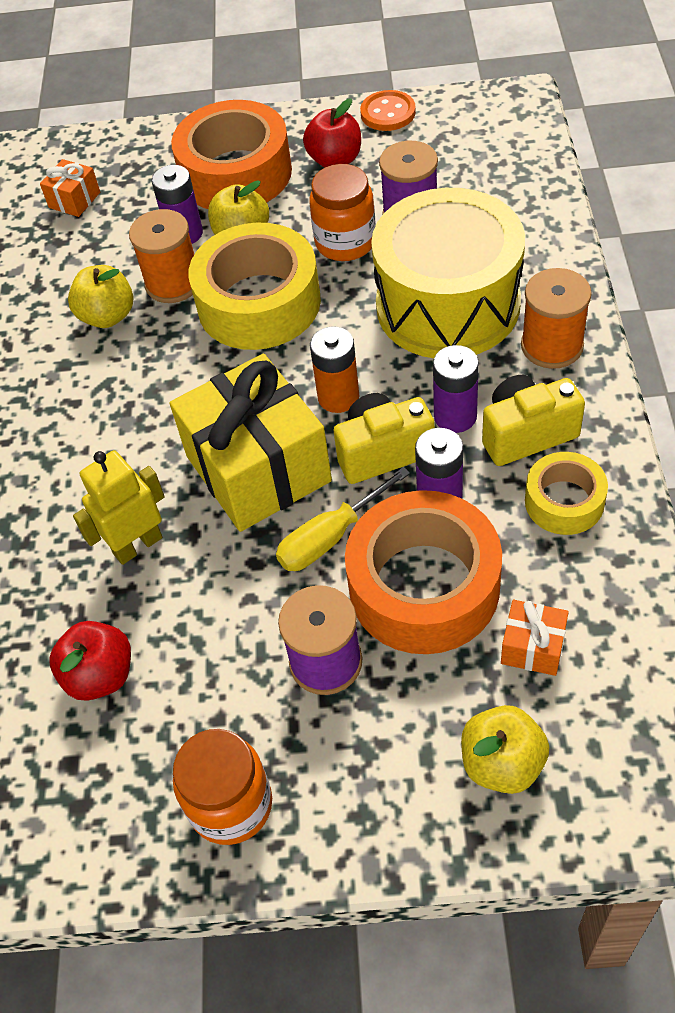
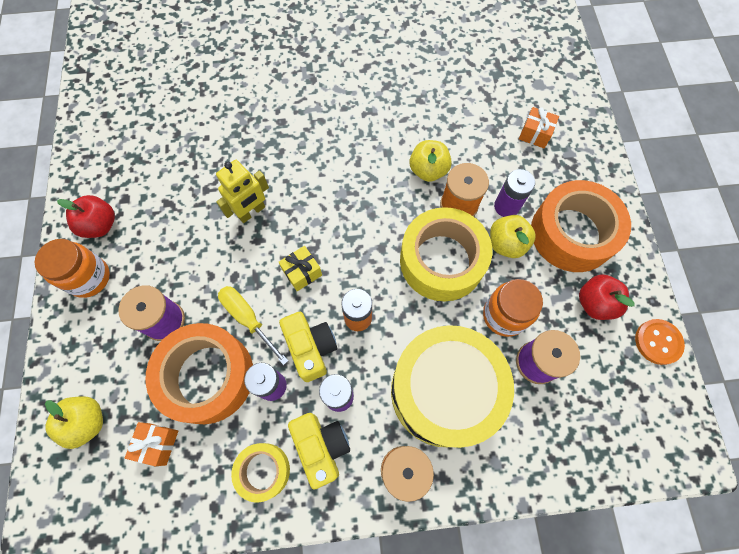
camera: 80 degrees right, 15 degrees up
(100, 675) = (172, 205): red apple -> red apple (100, 225)
(137, 545) = (251, 212): yellow robot -> yellow robot turned 90 degrees clockwise
(258, 468) = (302, 272): yellow gift -> yellow gift, size x0.43

